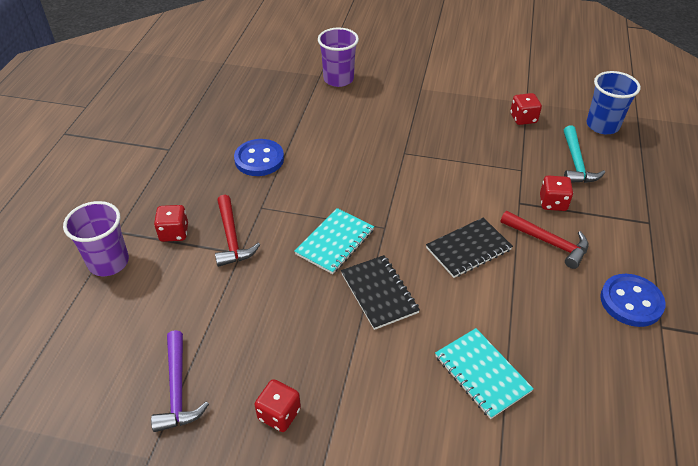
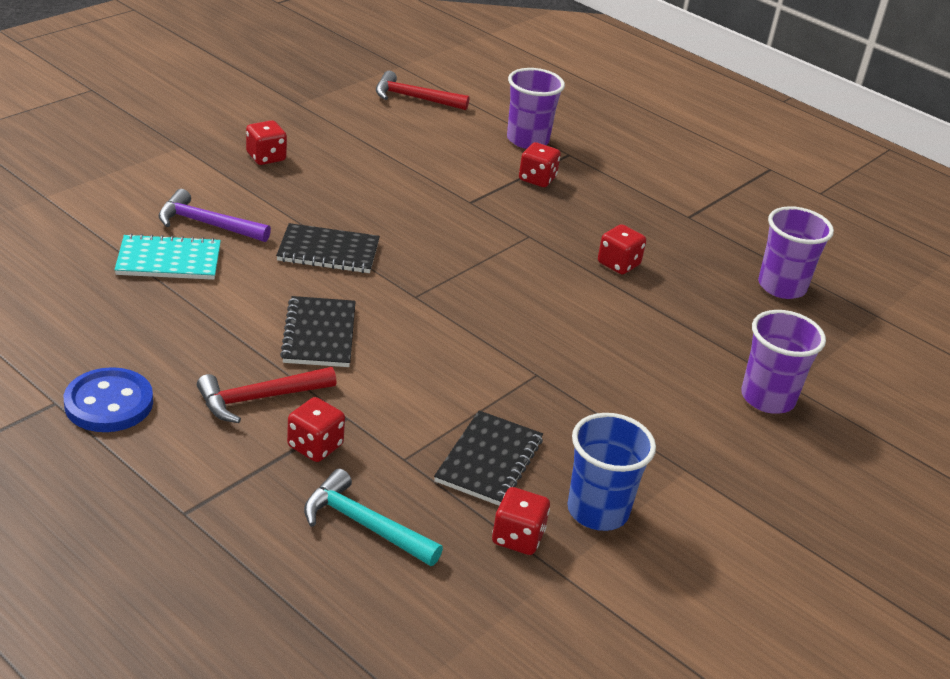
camera: 115 degrees right, 10 degrees down
(178, 390) = (344, 128): purple hammer -> purple hammer (206, 224)
(224, 97) = (781, 286): none -> purple cup
(232, 238) = (496, 204): red hammer -> red hammer (414, 98)
(259, 159) = (618, 264): blue button -> red dice
(335, 242) = (427, 256): turquoise notebook -> none
(488, 144) = (489, 460): none -> black notebook
(602, 125) = (419, 626): blue cup -> blue cup (597, 511)

